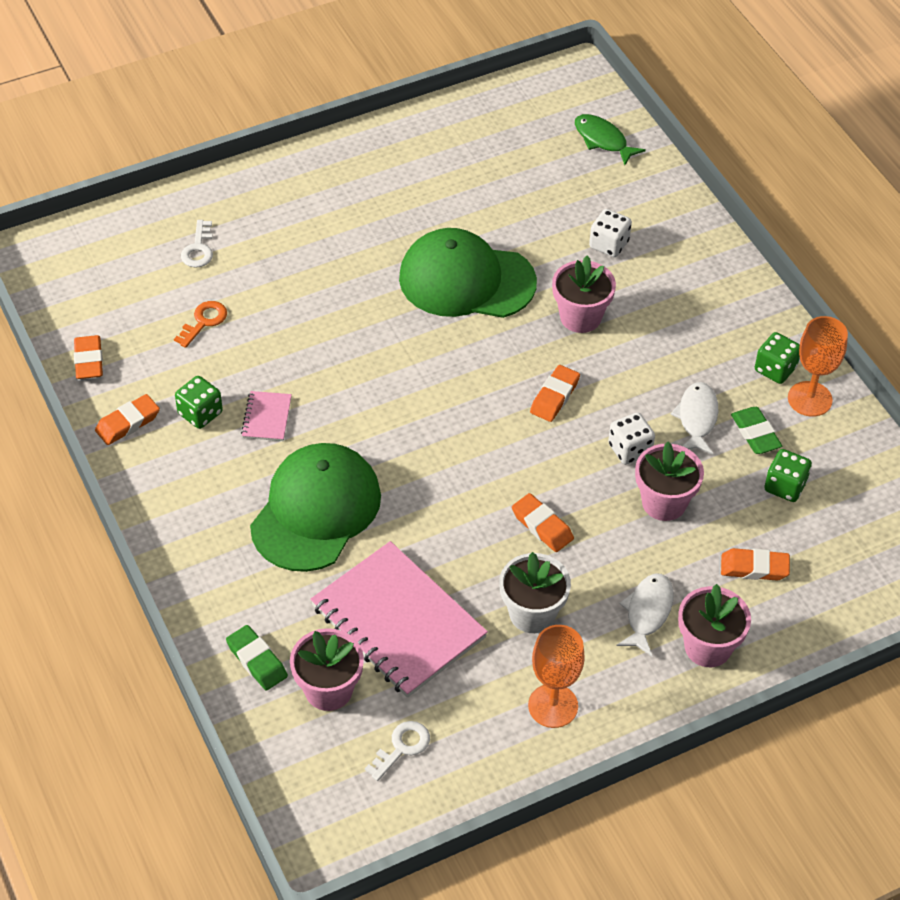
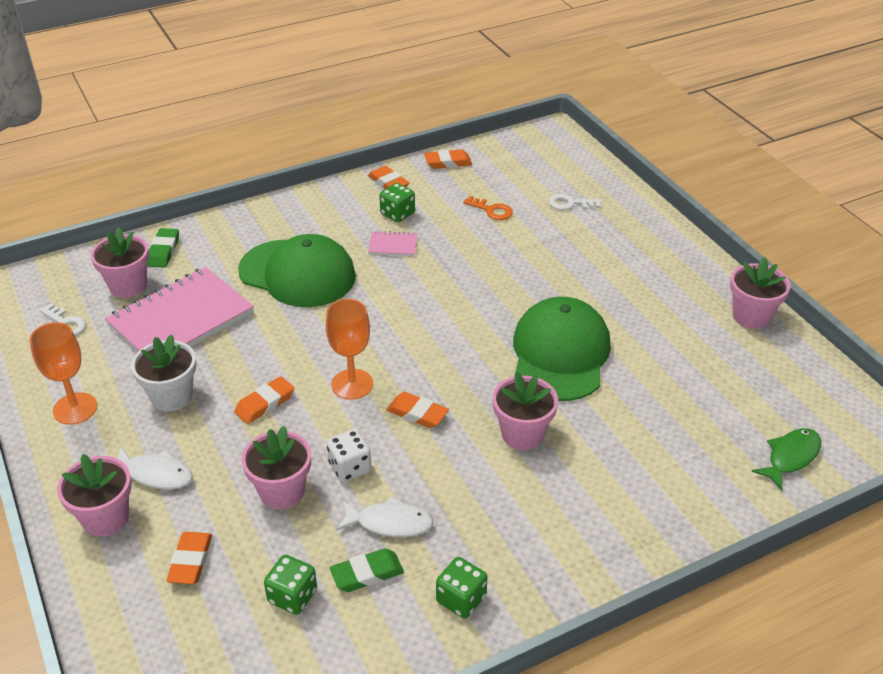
camera: 90 degrees right, 10 degrees down
(257, 661) = (163, 251): green eraser -> green eraser turned 45 degrees counterclockwise
(412, 131) = (751, 316): none -> pink flower pot
(609, 244) = (629, 458): white dice -> none
(809, 399) = (417, 630): orange goblet -> orange goblet (352, 384)

